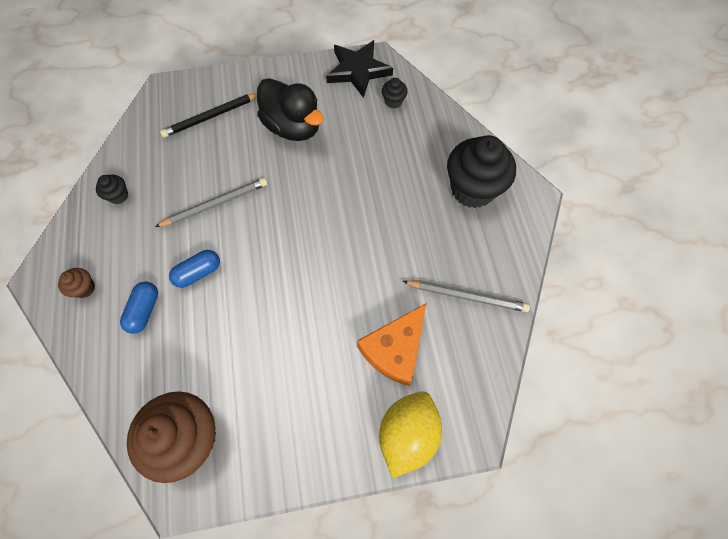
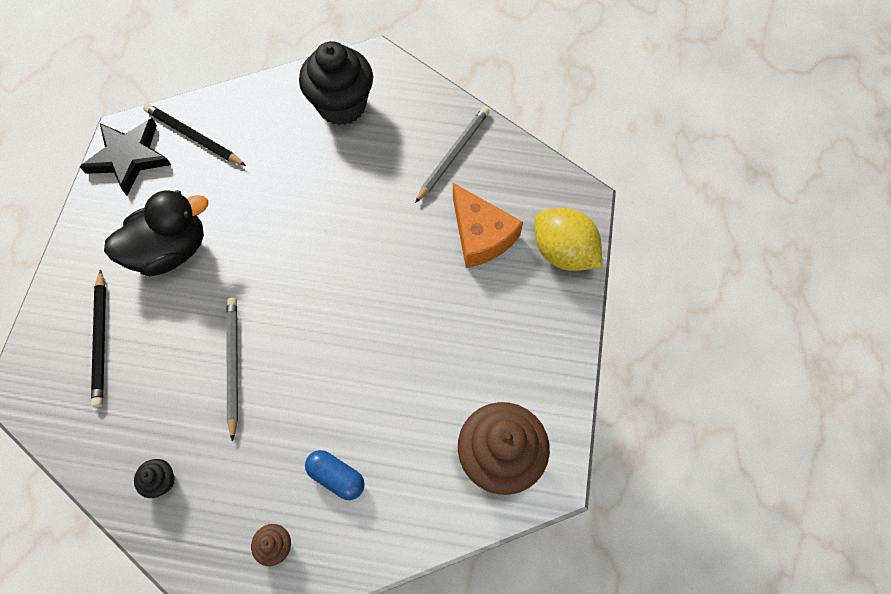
camera: 70 degrees left, 0 degrees up
(198, 273) = (315, 405): blue capsule -> none
(393, 101) = (194, 137): black cupcake -> black pencil

